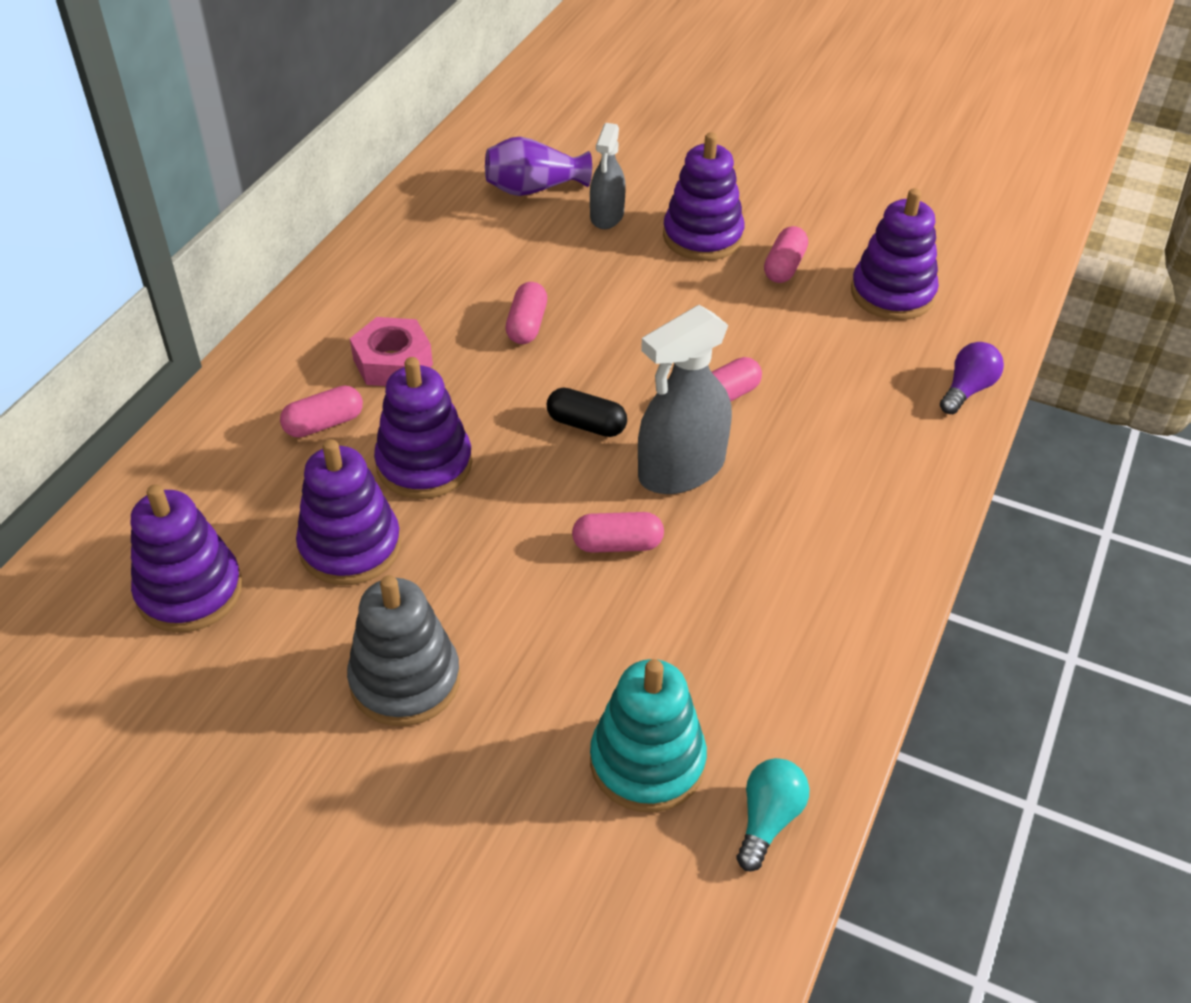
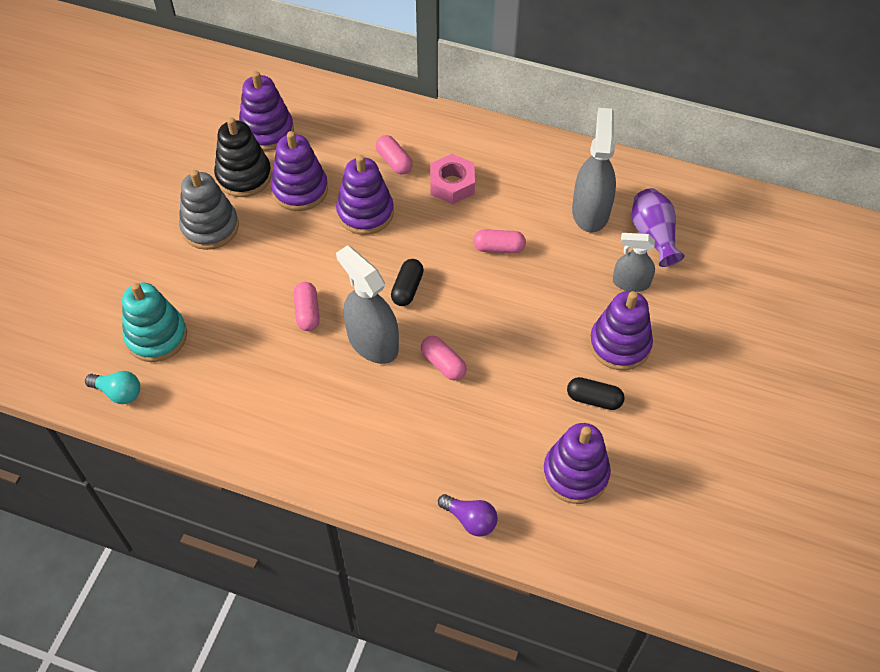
camera: 85 degrees right, 10 degrees up
(293, 627) = (244, 176): none -> black stacking toy
(480, 235) = (590, 211): none -> grey spray bottle
(784, 267) = (594, 399): pink capsule -> black capsule

